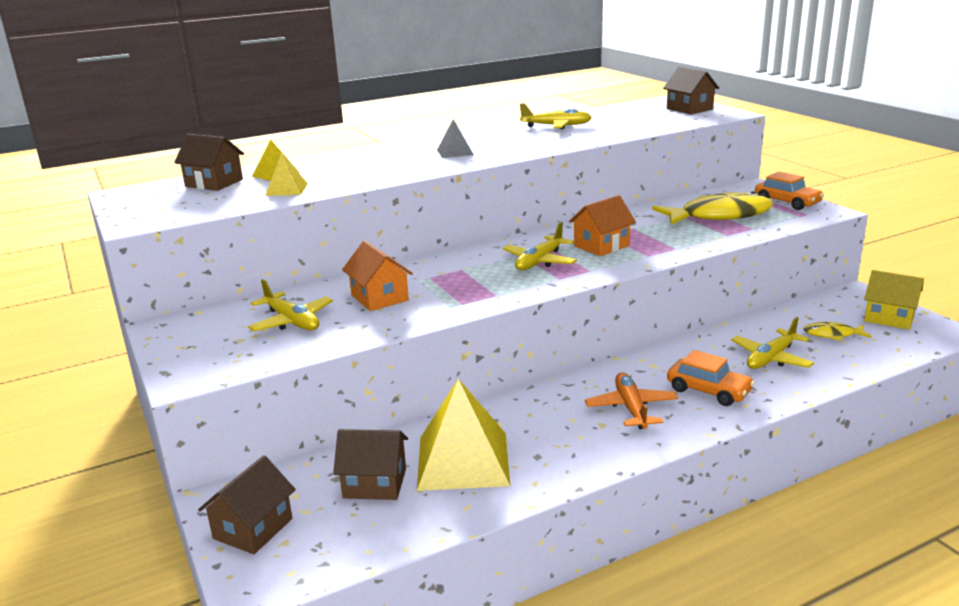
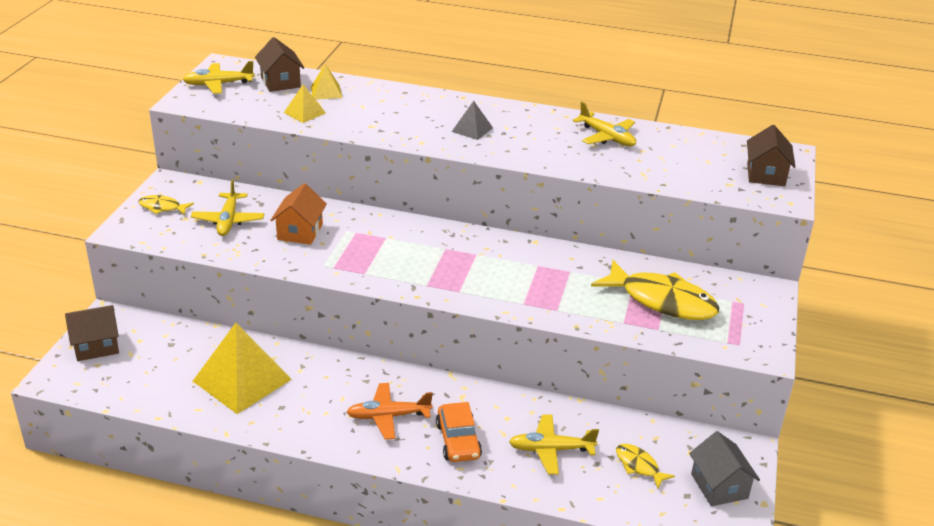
camera: 40 degrees right, 10 degrees up
(196, 344) = (162, 207): none -> yellow fish
(375, 483) = (181, 361): brown house -> none
(539, 261) = (443, 262): yellow plane -> yellow plane (218, 84)
(601, 246) = (512, 274): orange house -> none
(631, 408) = (388, 416): orange plane -> orange plane turned 135 degrees counterclockwise
(787, 202) = (752, 322): orange car -> none
(889, 318) = (719, 486): yellow house -> grey house

